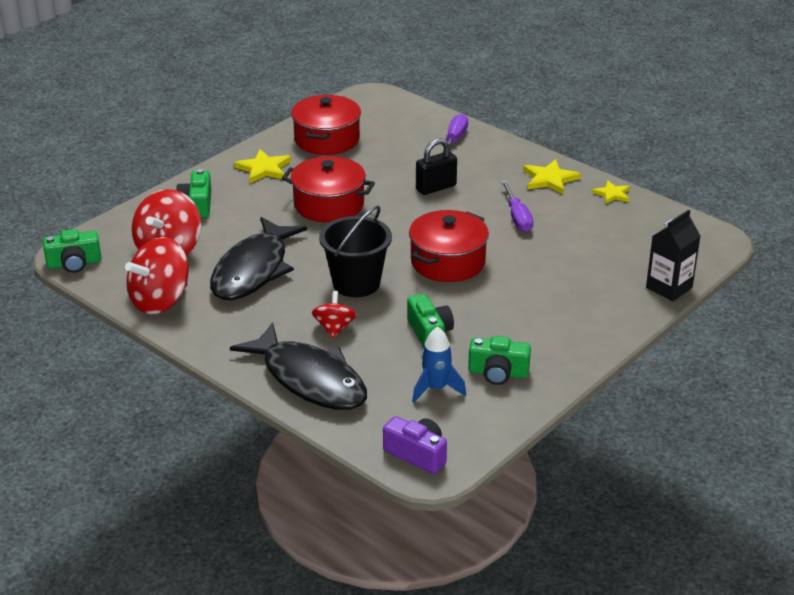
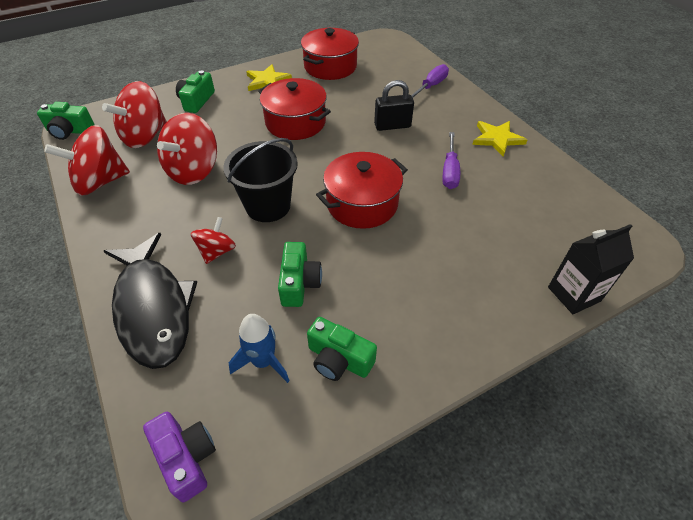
camera: 20 degrees right, 15 degrees up
(253, 270) = (193, 170): black fish -> red spinning top
(612, 194) = (551, 167): yellow star -> none

